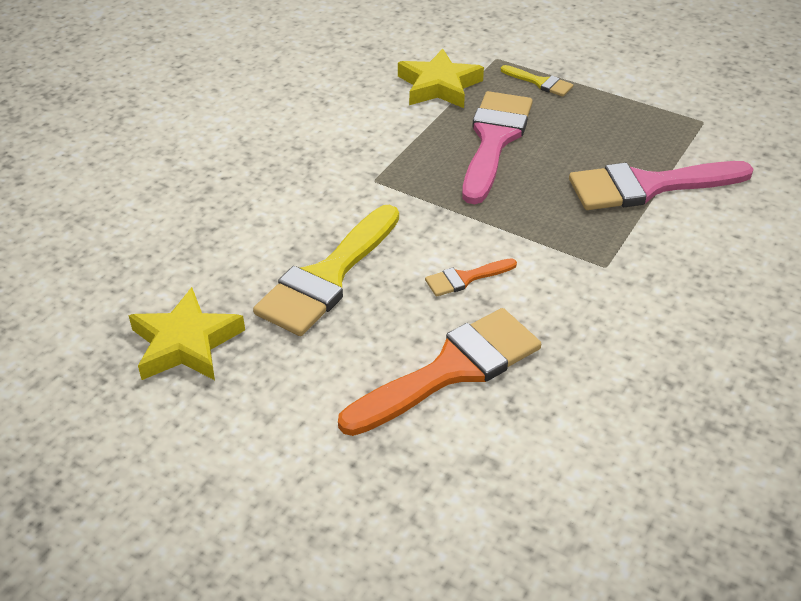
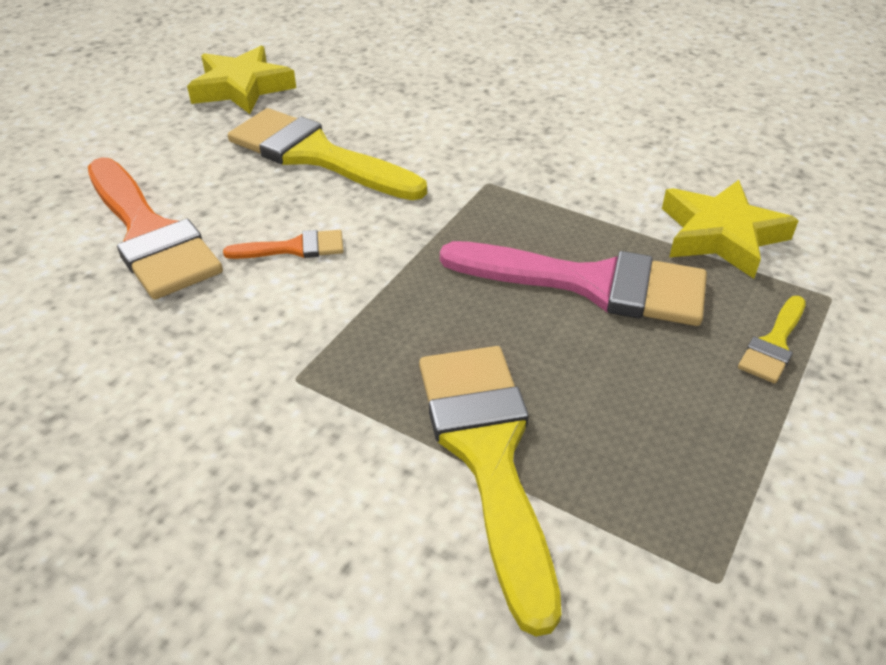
camera: 90 degrees right, 0 degrees up
(465, 278) = (294, 248): orange brush -> orange brush turned 105 degrees clockwise
(648, 186) = (487, 454): pink brush -> yellow brush

